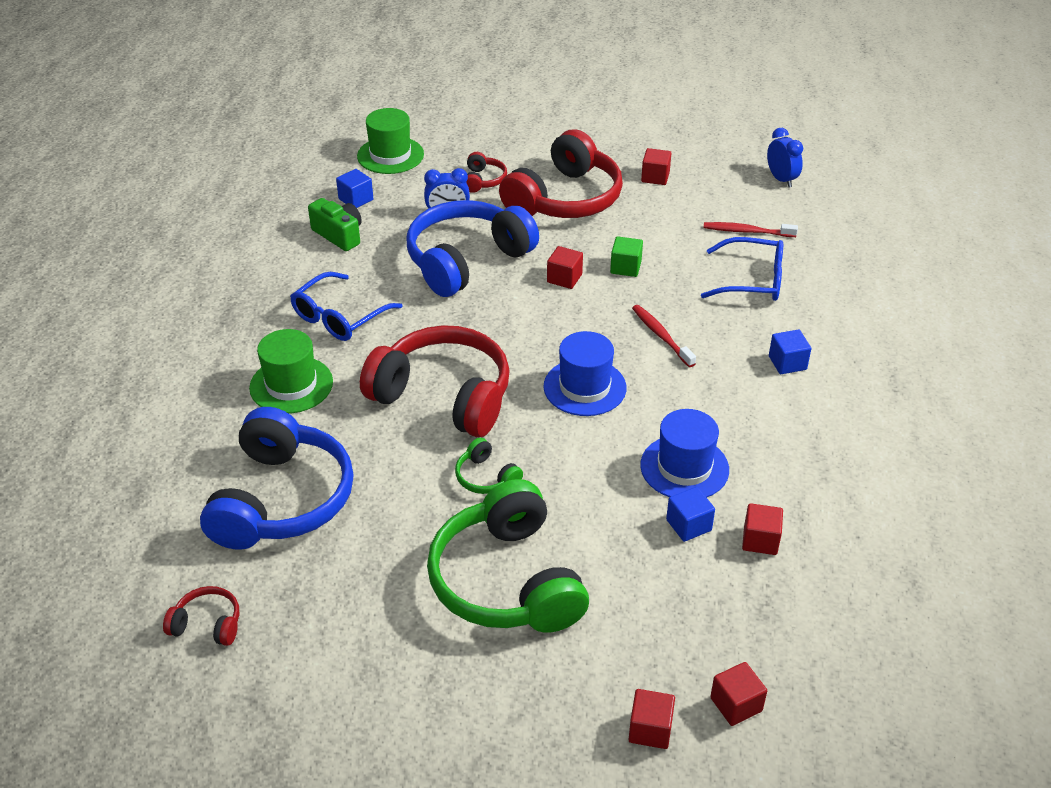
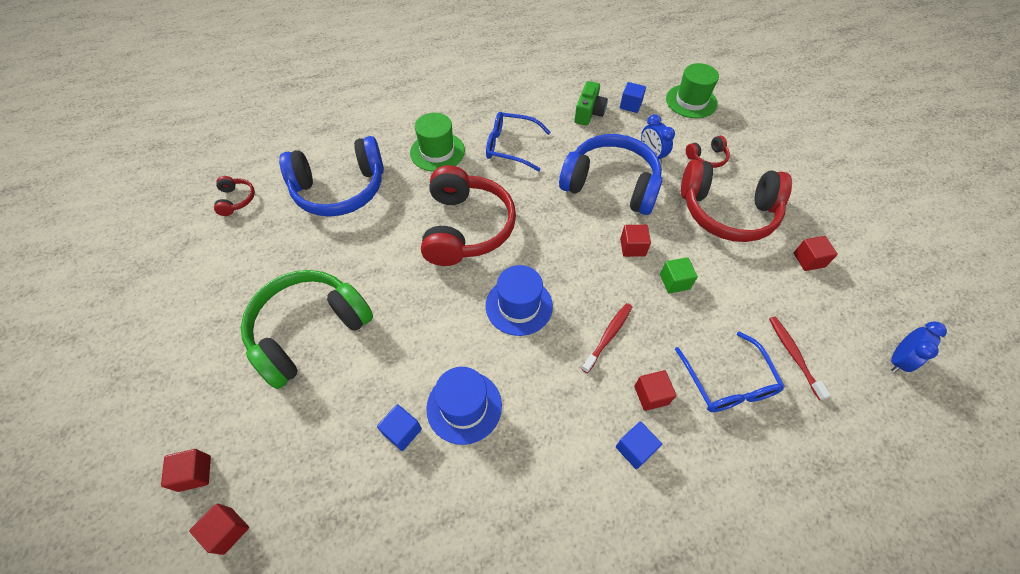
camera: 65 degrees right, 15 degrees up
(486, 477) = (400, 281): green headphones -> none
(760, 540) = (405, 494): red cube -> red cube (651, 395)

